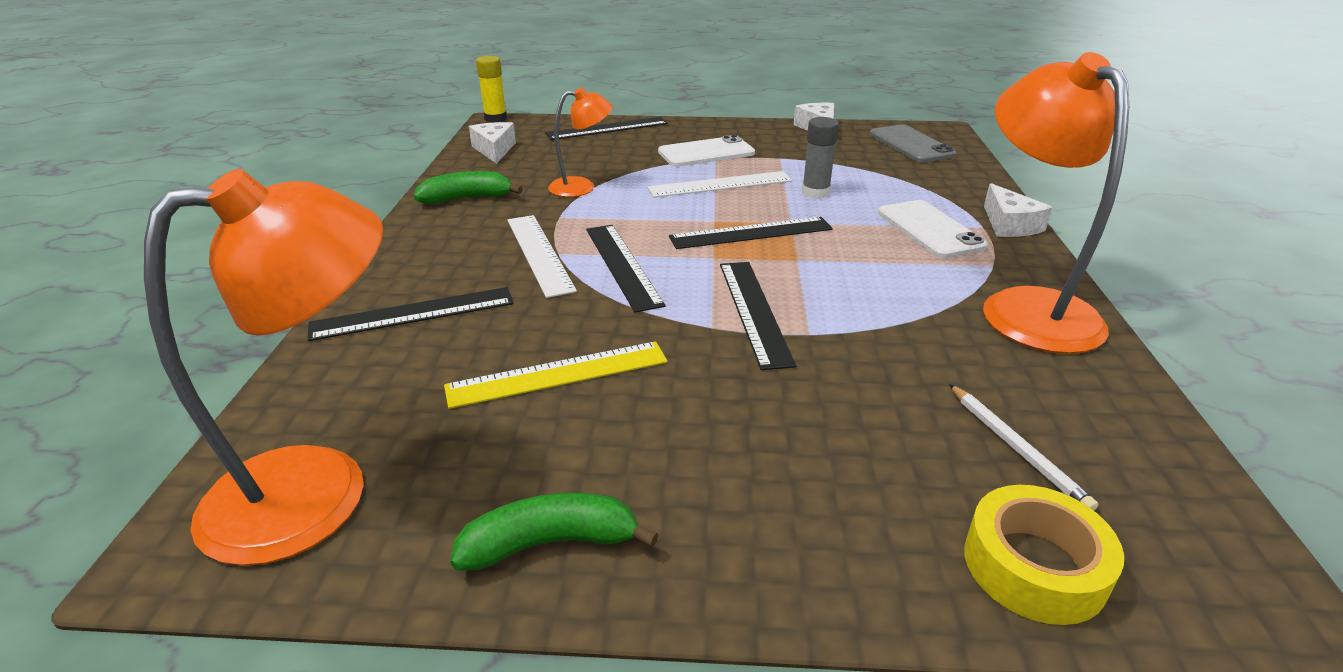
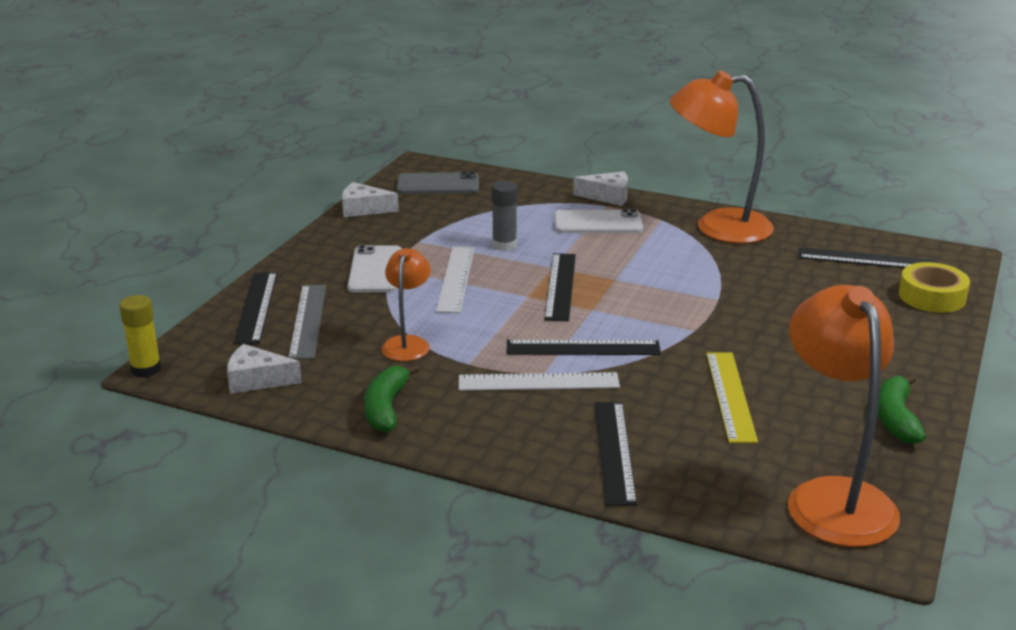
camera: 70 degrees left, 5 degrees down
(597, 147) = (308, 321): none -> grey ruler
(754, 311) = (680, 311): black ruler -> black ruler (867, 259)
(1016, 448) = (850, 273): white pencil -> none

